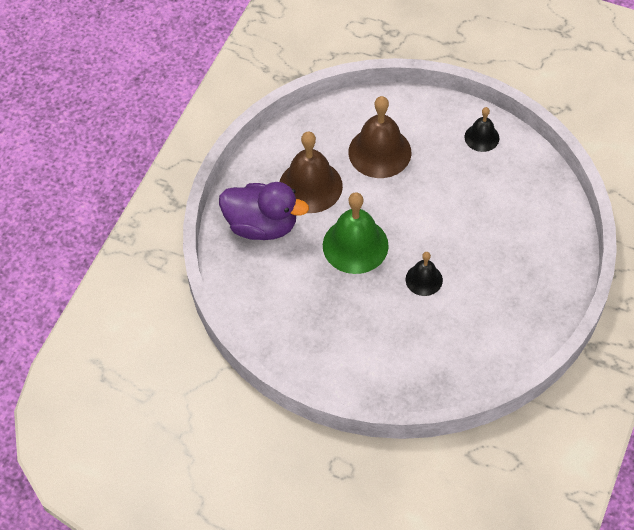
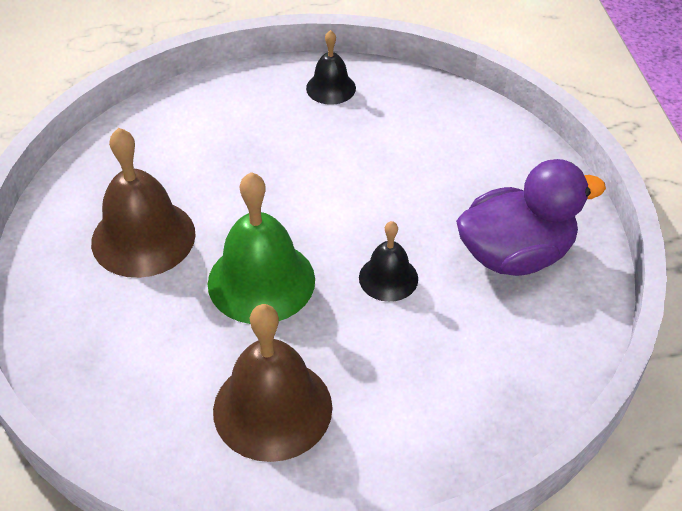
camera: 35 degrees left, 10 degrees down
(262, 225) = (103, 320): purple duck -> purple duck (515, 255)
(379, 152) = (212, 156): brown bell -> brown bell (272, 408)

